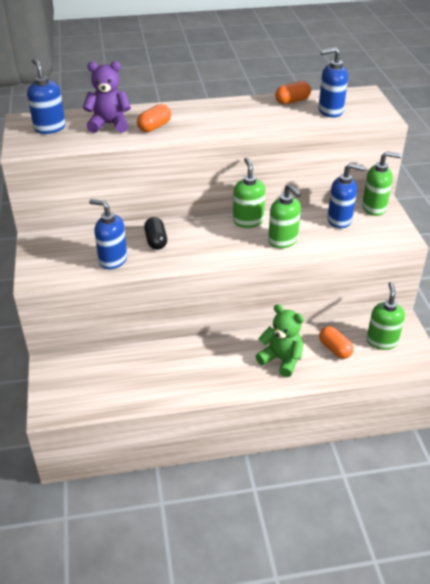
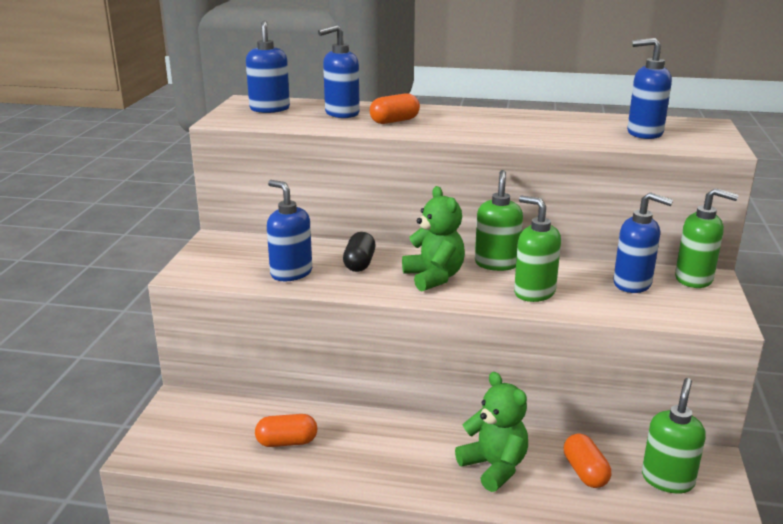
camera: 20 degrees right, 15 degrees down
(109, 124) = (341, 113): purple teddy bear -> blue soap dispenser
(213, 242) = (434, 277): none -> green teddy bear
(283, 241) = (534, 292): green soap dispenser -> green soap dispenser turned 150 degrees clockwise
(292, 101) = (595, 119): orange capsule -> orange capsule (287, 442)

